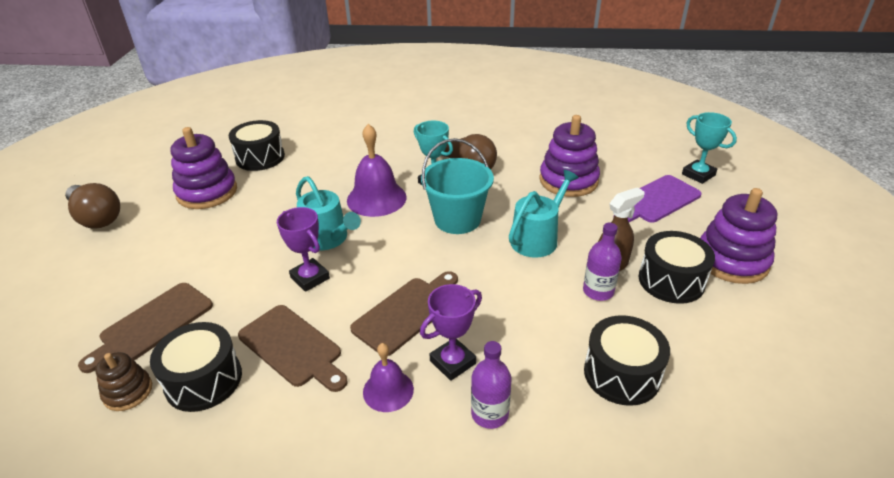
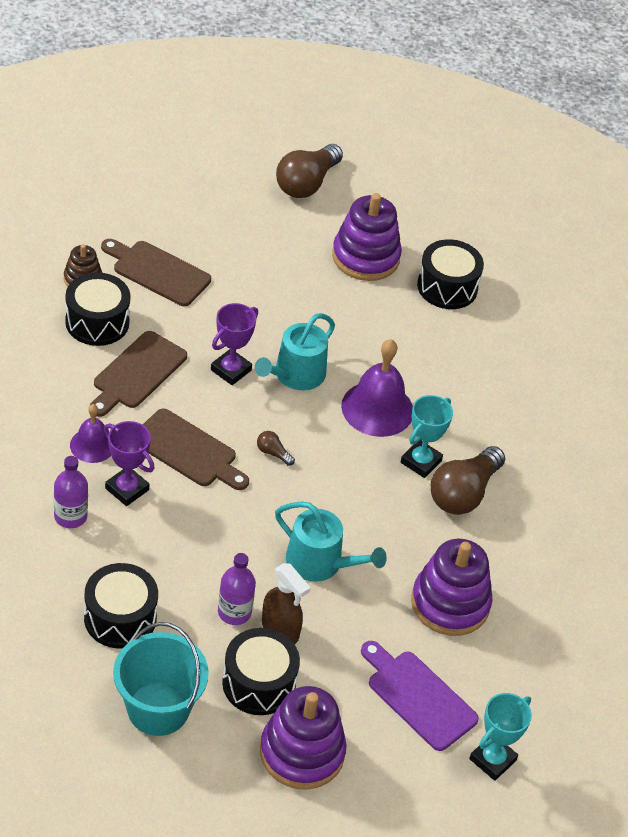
camera: 75 degrees right, 10 degrees up
(416, 257) = (273, 453): none -> brown light bulb
(457, 219) = (346, 487): turquoise bucket -> turquoise bucket (158, 709)

